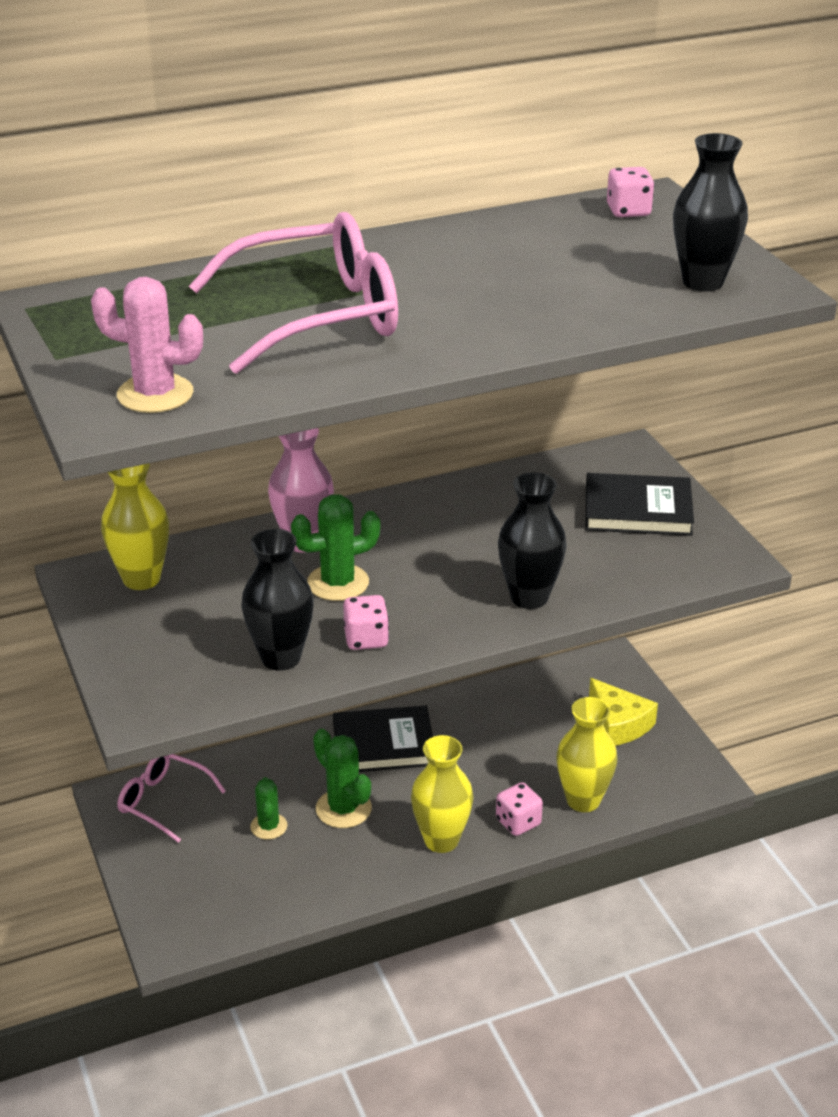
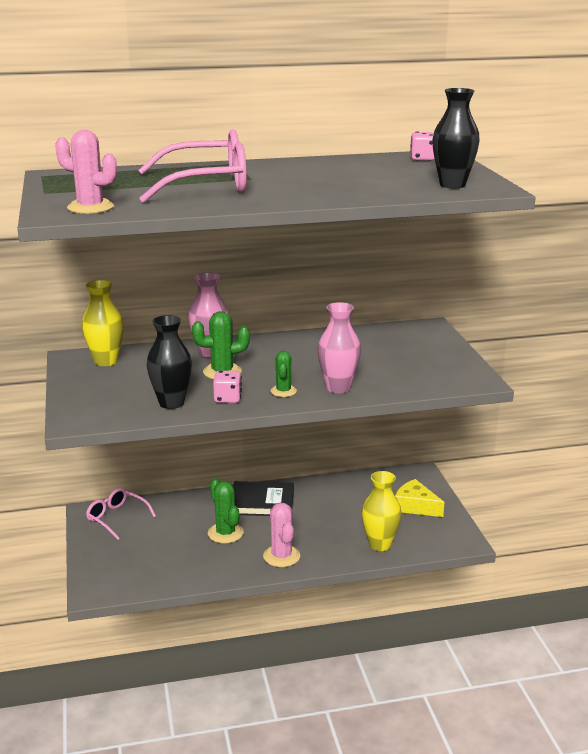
camera: 10 degrees right, 10 degrees down
(268, 826) = (176, 537): green cactus -> green cactus (283, 391)
(441, 840) = (281, 556): yellow vase -> pink cactus
(518, 822) = (334, 552): pink dice -> none
(529, 597) = (338, 388): black vase -> pink vase
(618, 724) = (415, 506): yellow cheese -> yellow cheese turned 150 degrees clockwise
(638, 510) = (424, 353): black book -> none

